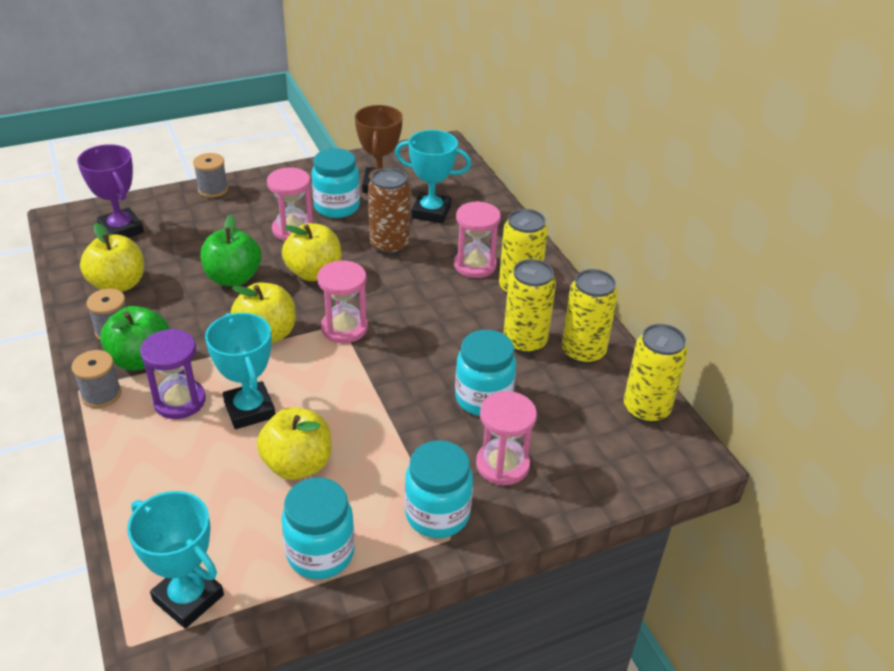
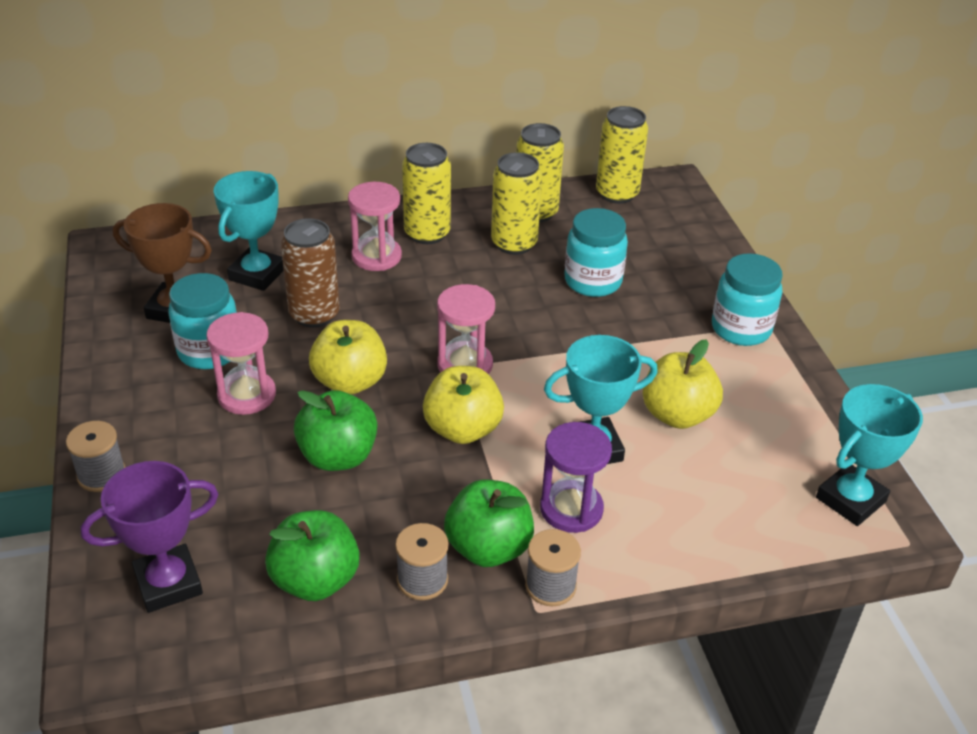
camera: 80 degrees left, 0 degrees up
(118, 284) = (315, 580): yellow apple -> green apple
(320, 553) = (790, 406): turquoise jar -> none
(502, 465) = (681, 283): pink hourglass -> none

